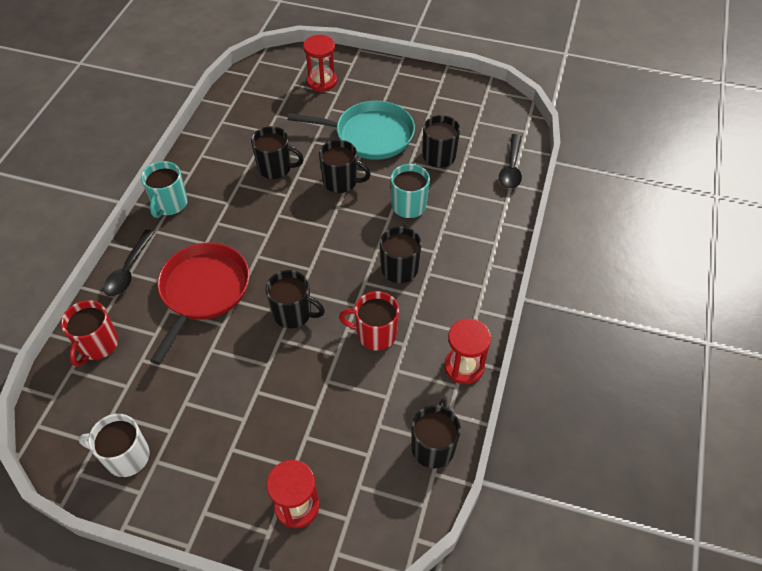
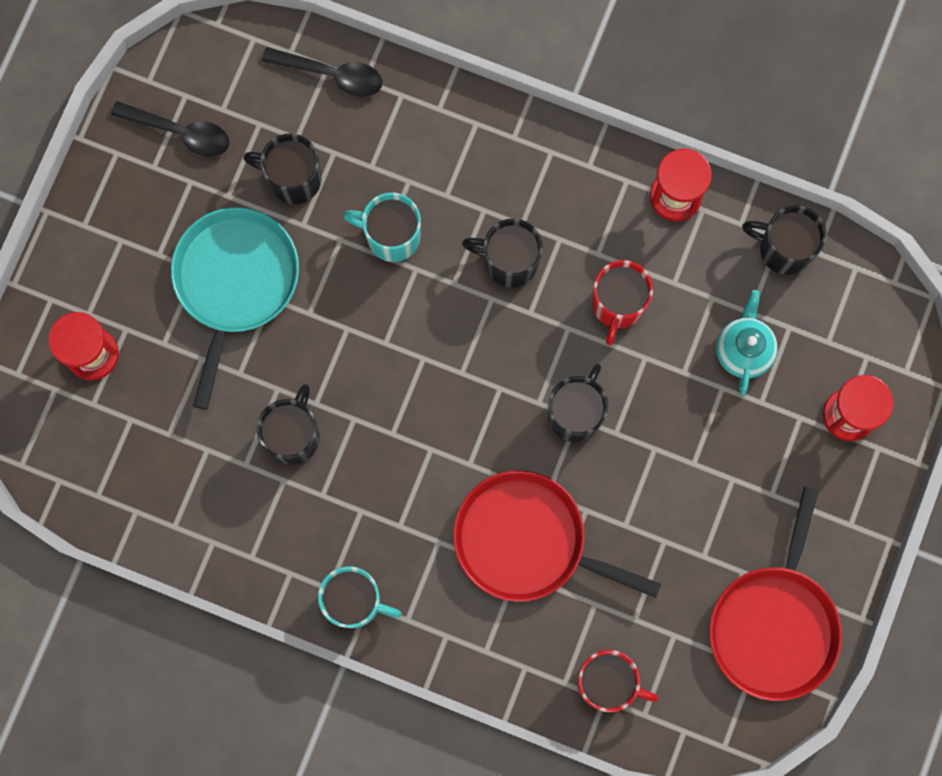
camera: 85 degrees left, 25 degrees up
(126, 456) = (774, 625): white mug -> red pan
(129, 270) = (479, 653): black spoon -> black spoon (180, 132)
(341, 182) = (334, 334): black mug -> none
(346, 421) = (743, 350): none -> turquoise teapot

